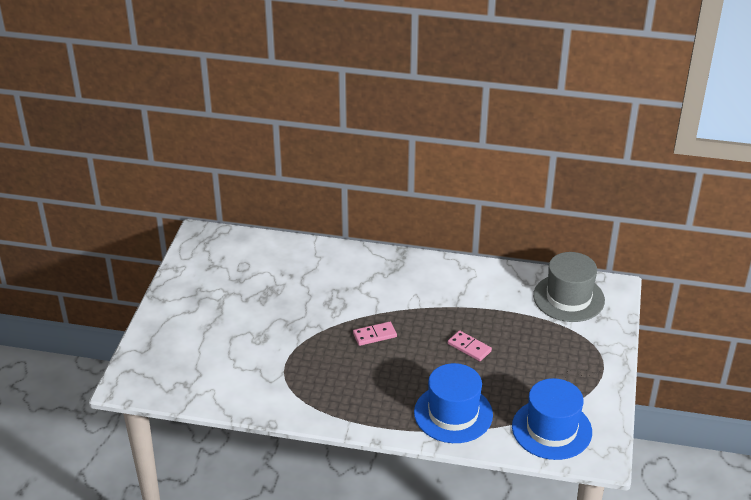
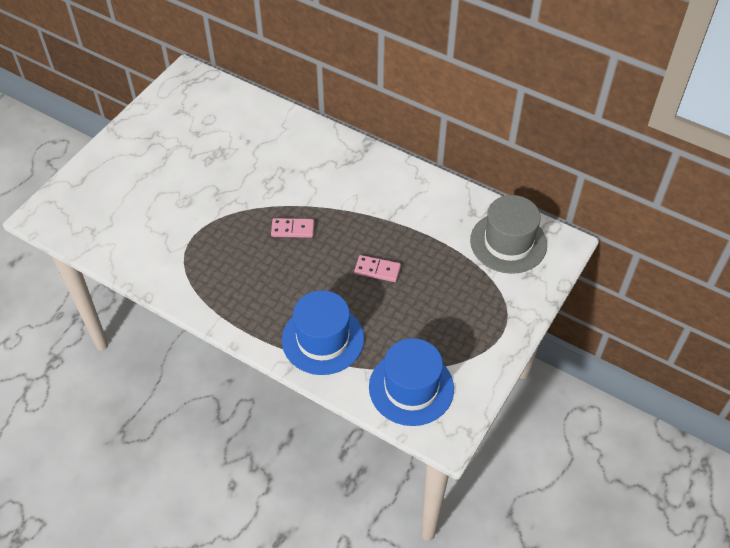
camera: 20 degrees right, 15 degrees up
(469, 347) = (377, 270): pink domino -> pink domino turned 45 degrees counterclockwise

